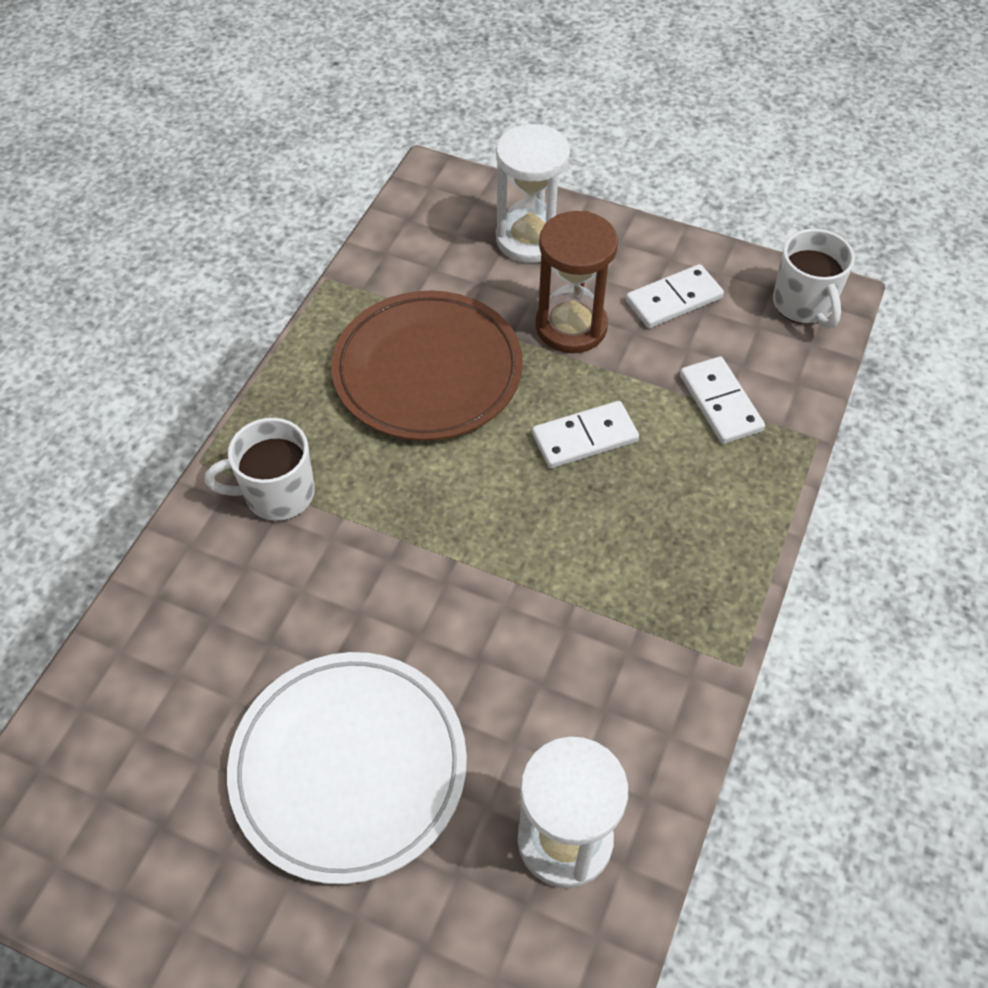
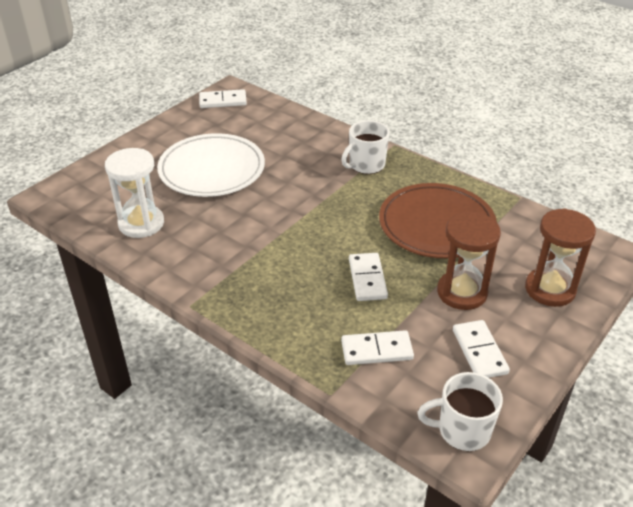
camera: 105 degrees right, 15 degrees down
(48, 847) = (223, 101): none -> white domino
(277, 494) = (366, 165): white mug -> white mug turned 135 degrees counterclockwise
(529, 239) = (550, 289): white hourglass -> brown hourglass

